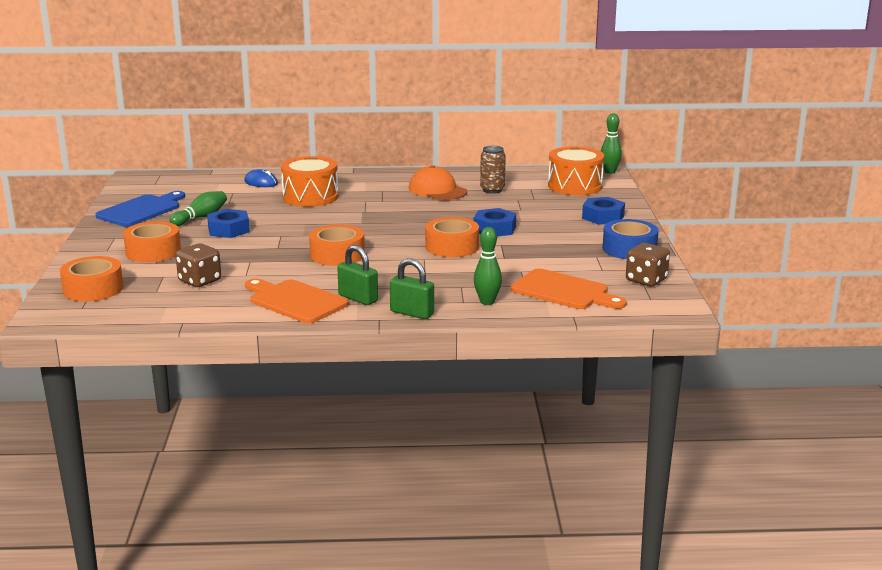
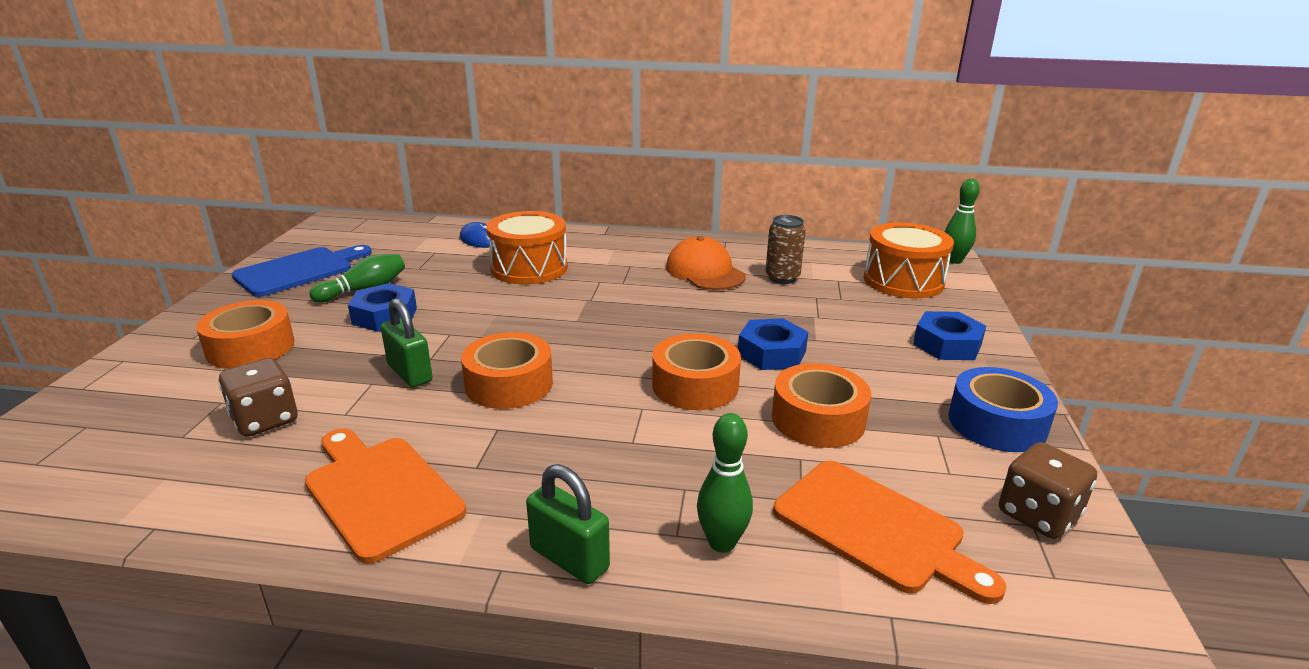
camera: 10 degrees right, 5 degrees up
(93, 289) = (95, 419): orange tape -> orange tape (818, 419)
(358, 298) = (490, 499): green padlock -> green padlock (409, 373)

